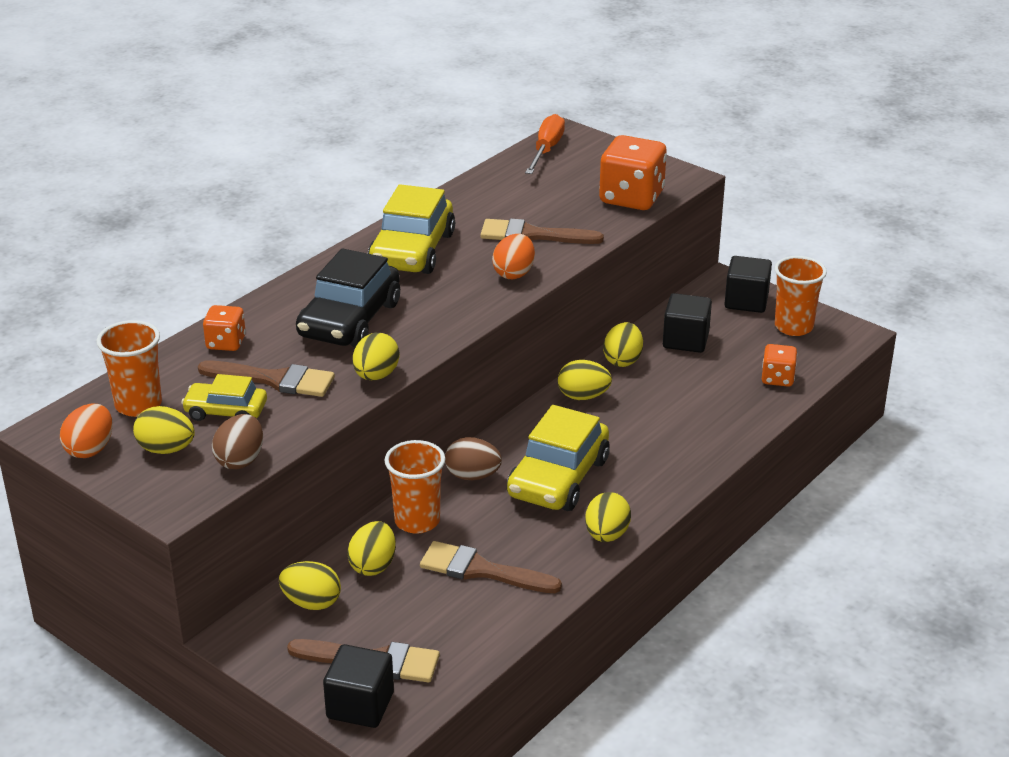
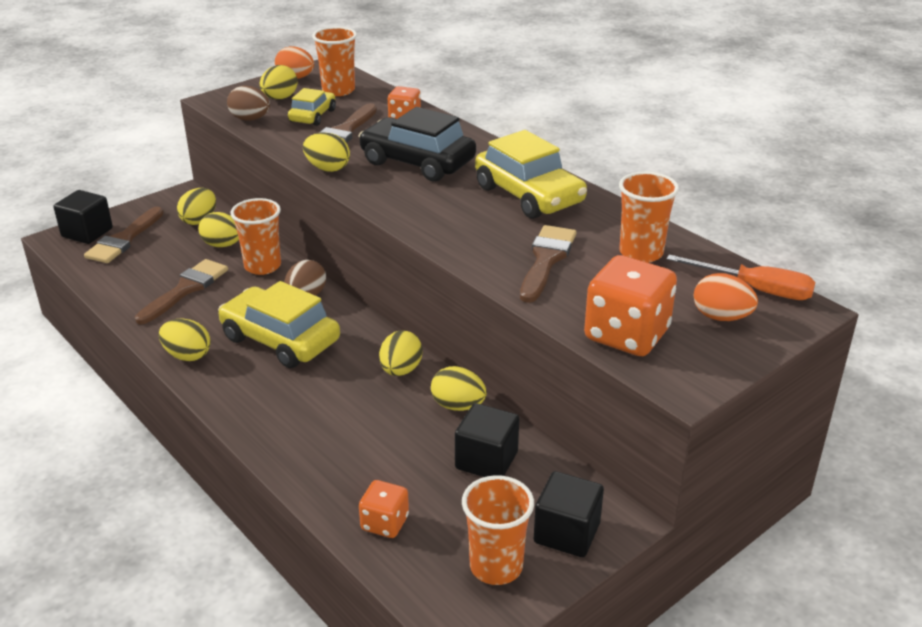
camera: 100 degrees right, 0 degrees up
(412, 250) = (529, 195): yellow car -> yellow car turned 150 degrees counterclockwise
(506, 194) = (641, 253): none -> orange cup
(514, 273) = (470, 242): orange egg -> orange egg (721, 317)

